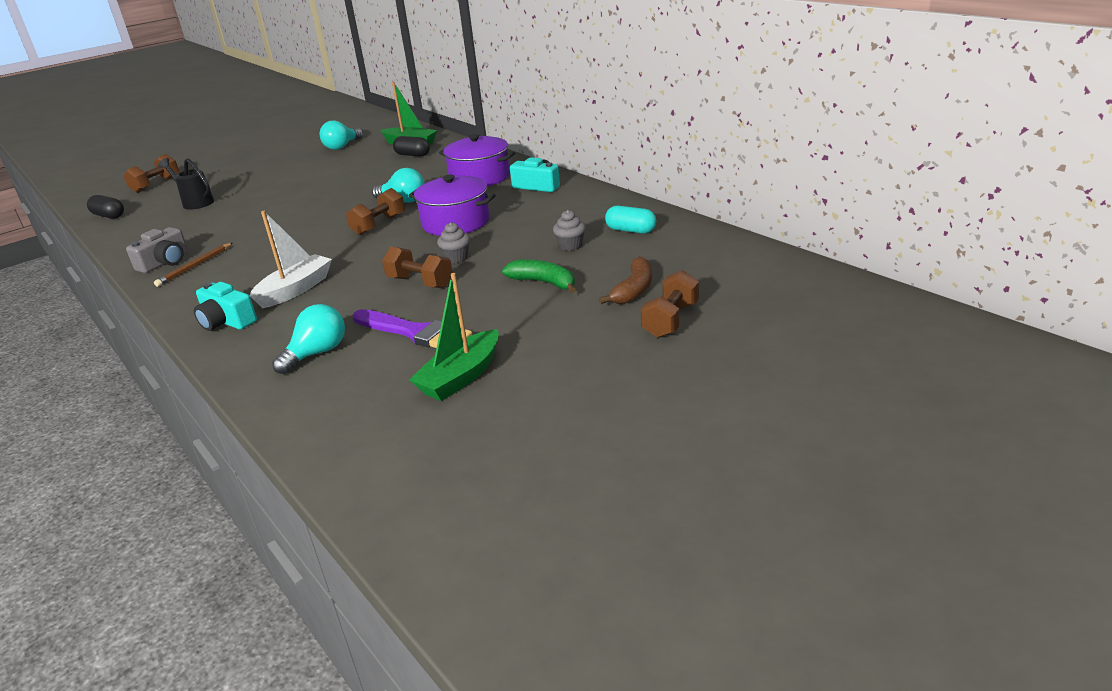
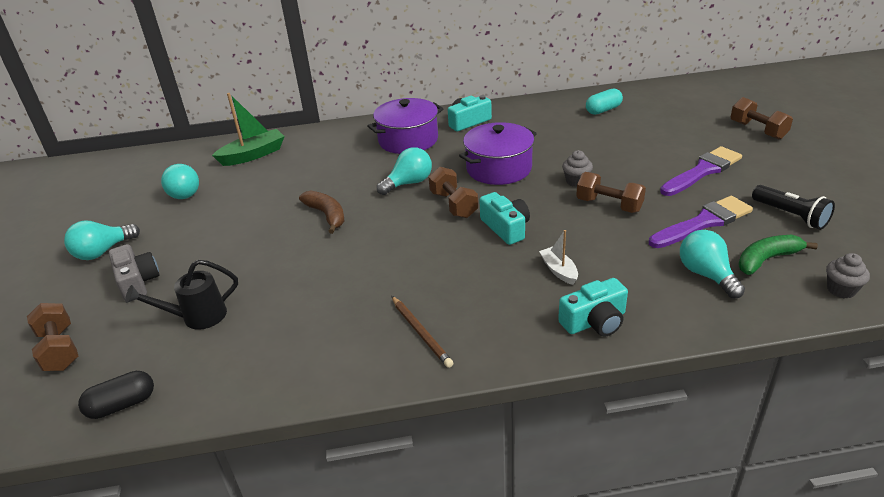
camera: 60 degrees left, 5 degrees up
(165, 262) = (379, 356): grey camera -> grey camera (137, 282)
(258, 156) = (103, 251): none -> turquoise light bulb
(295, 290) = (559, 270): white boat -> white boat, size x0.58
(353, 253) = (506, 228): none -> turquoise camera
(412, 155) = (289, 159): black capsule -> none
(420, 282) = (609, 205): brown dumbbell -> brown dumbbell turned 60 degrees clockwise
(461, 377) = (791, 216): green boat -> black flashlight
(529, 310) = (702, 171): none -> purple brush
(544, 282) = (661, 157): green banana -> green banana (766, 259)
(570, 246) = (605, 135): grey cupcake -> grey cupcake (841, 290)
(634, 290) = (702, 131): brown banana -> brown banana (327, 215)

